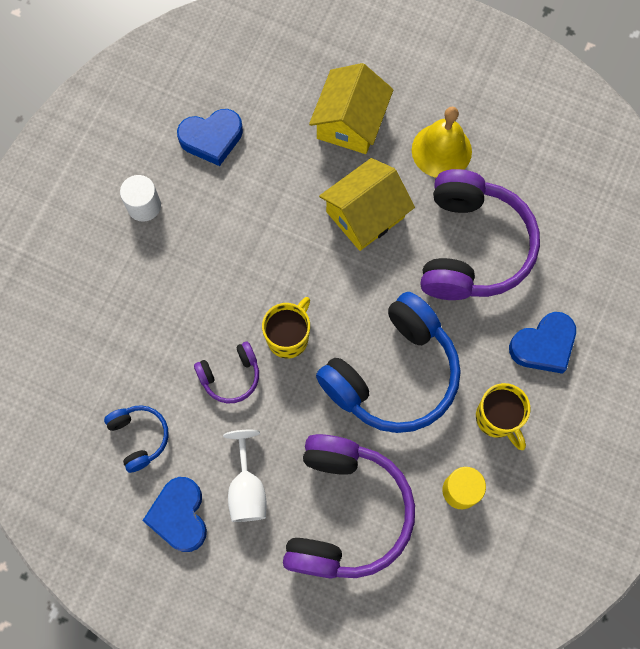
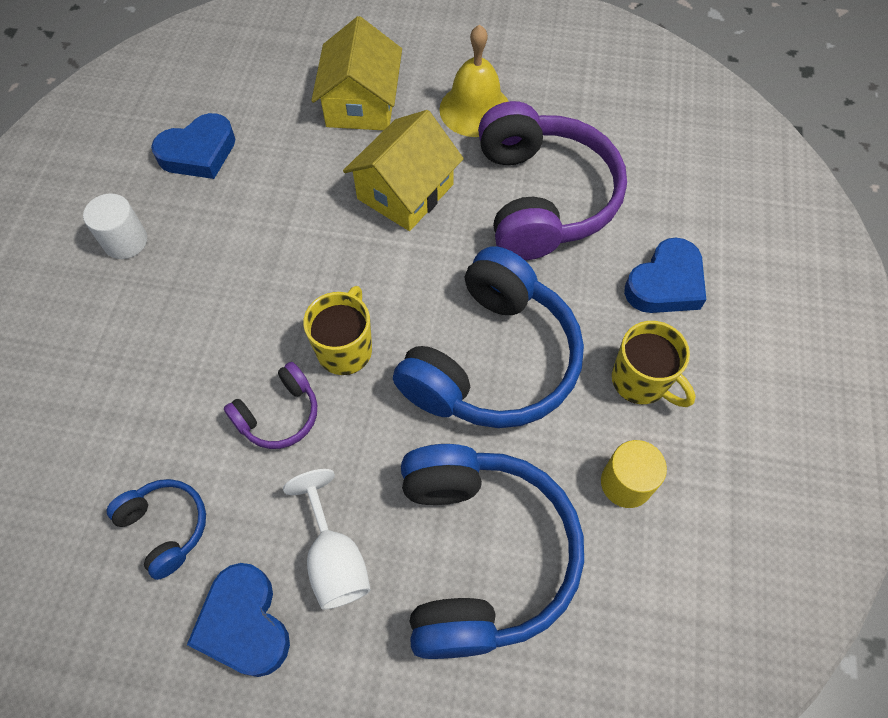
camera: 15 degrees left, 10 degrees down
(345, 512) = (481, 554): purple headphones -> blue headphones

